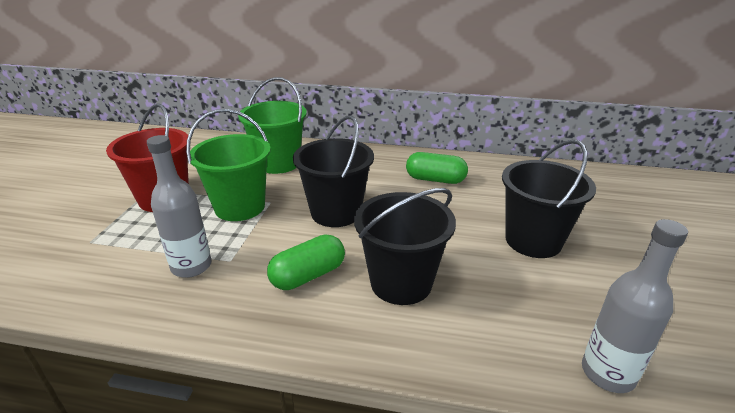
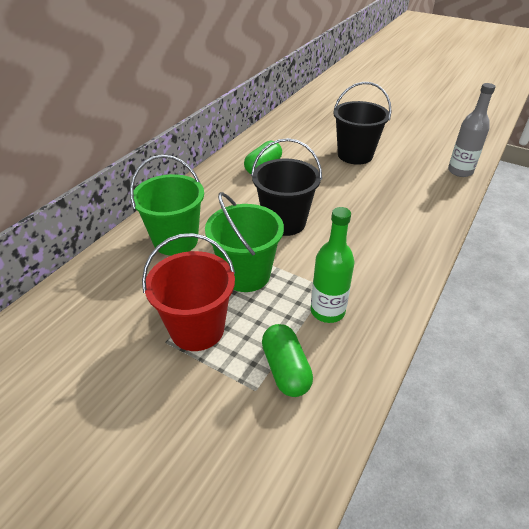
camera: 70 degrees left, 10 degrees up
(191, 266) = (327, 311): grey bottle -> green bottle
(308, 275) = (360, 249): green capsule -> green capsule (285, 369)
(401, 283) = (380, 212): black bucket -> none

